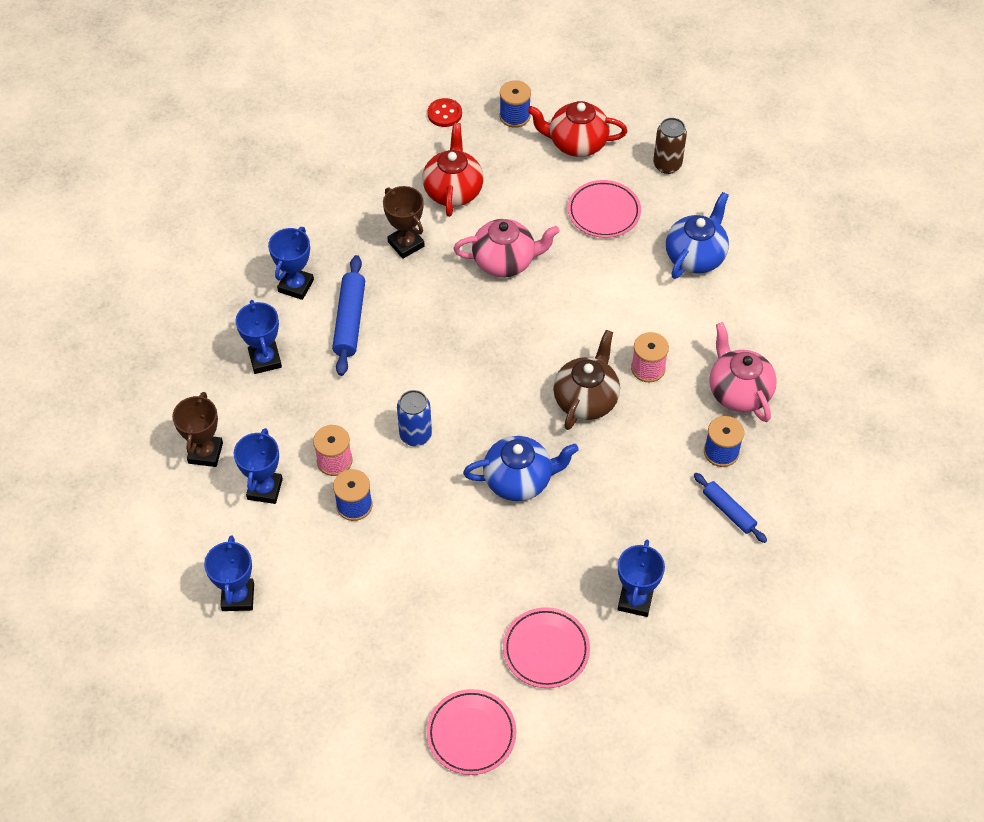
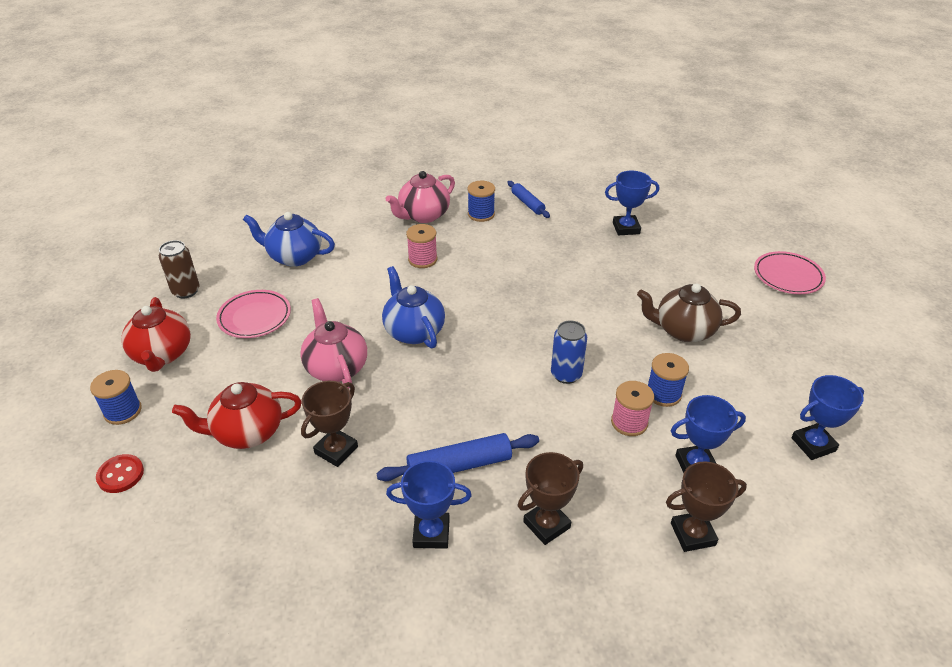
camera: 110 degrees left, 15 degrees down
(265, 360) = (546, 524): blue trophy -> brown trophy
(519, 480) = (569, 302): blue teapot -> blue teapot (413, 331)
(546, 650) = (696, 258): pink plate -> none
(586, 399) = (470, 284): brown teapot -> brown teapot (683, 330)
(728, 511) = (527, 203): blue rolling pin -> blue rolling pin turned 60 degrees counterclockwise

